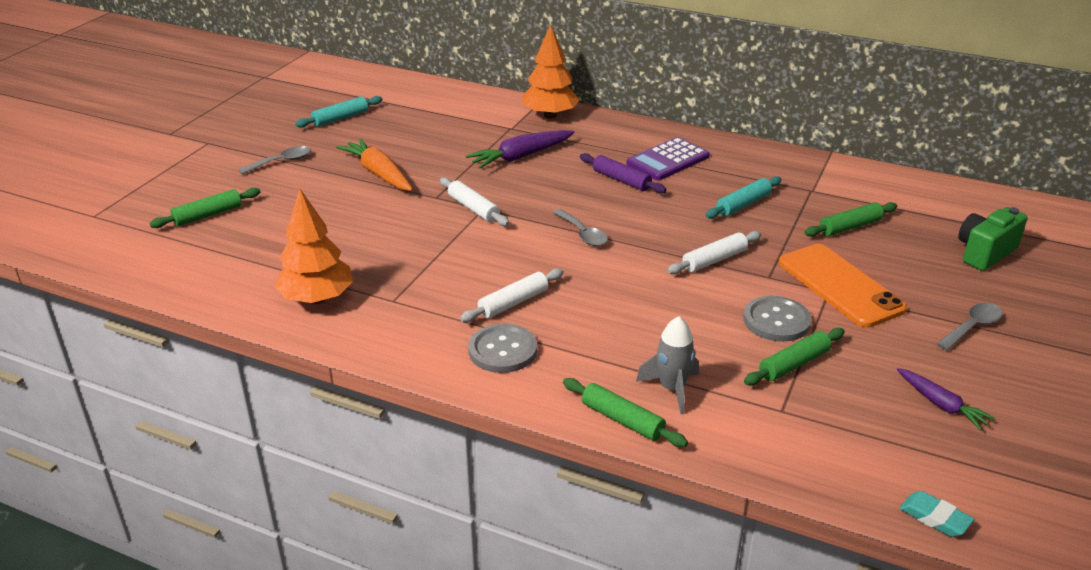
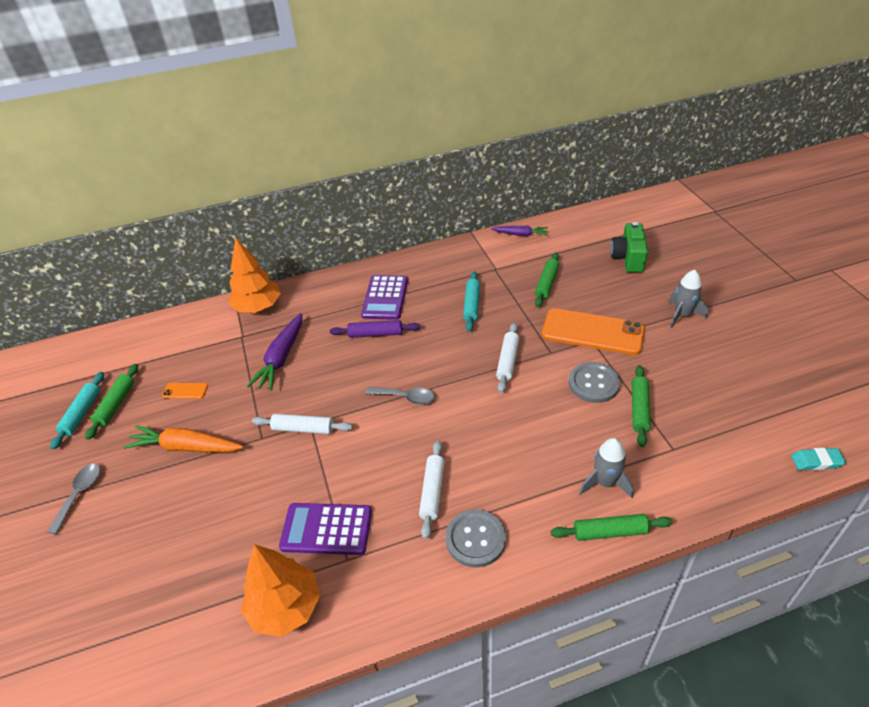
camera: 40 degrees left, 10 degrees up
(208, 215) = (75, 601): green rolling pin -> green rolling pin (115, 405)
(404, 275) = (326, 529): none -> purple calculator
(423, 141) = (185, 391): none -> orange phone
(941, 404) = (731, 381): purple carrot -> purple carrot (520, 234)
(972, 327) = (682, 315): grey spoon -> grey rocket

